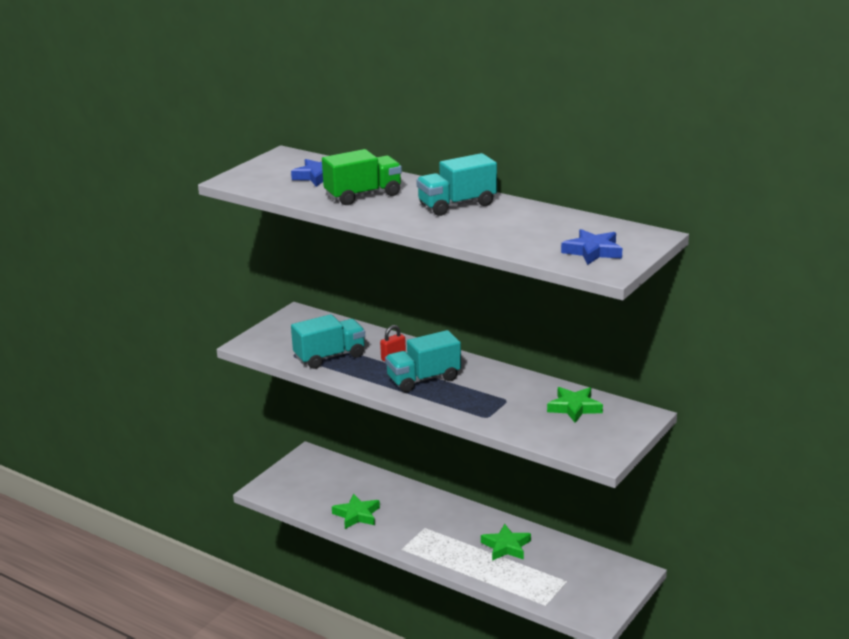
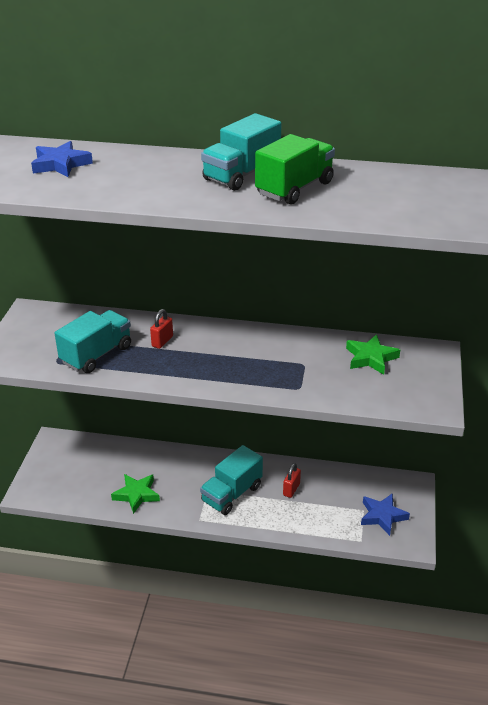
camera: 25 degrees left, 10 degrees up
(363, 195) = (130, 179): green truck -> green truck (294, 188)
(423, 379) = (209, 359): turquoise truck -> turquoise truck (232, 494)
(506, 546) = (291, 489): green star -> red padlock
(593, 251) = (429, 205): blue star -> blue star (382, 516)

